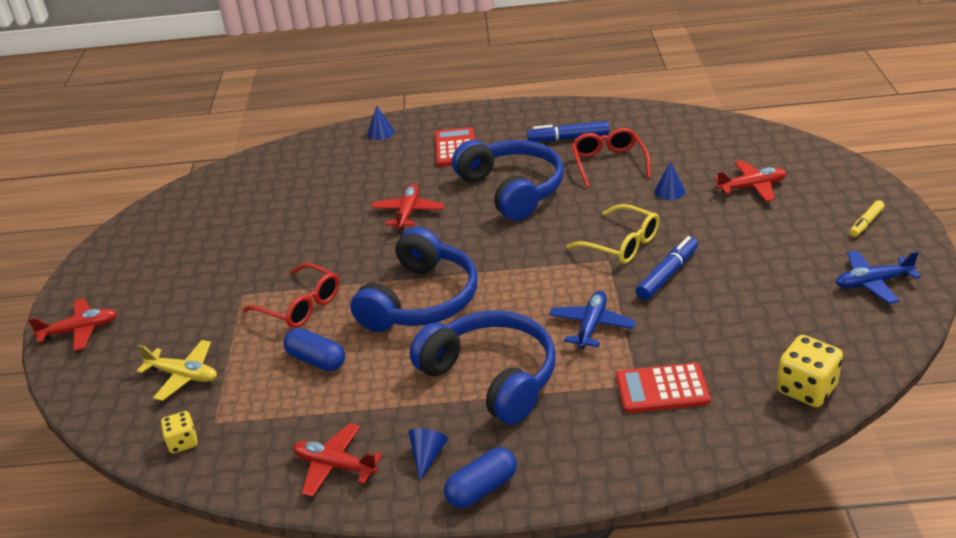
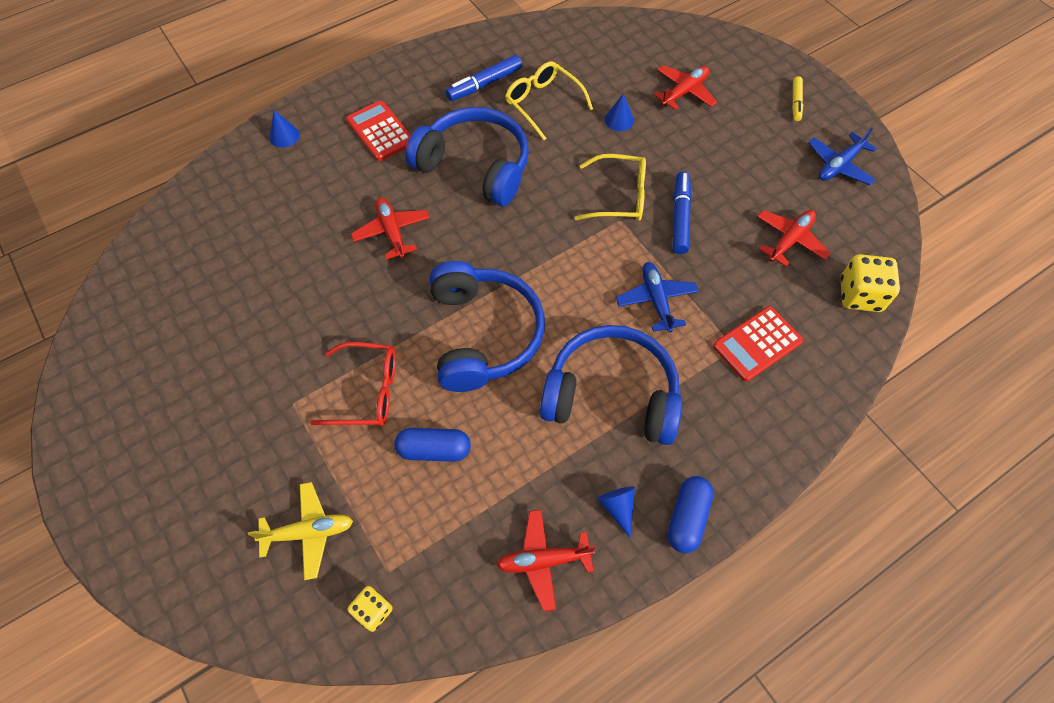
camera: 35 degrees left, 25 degrees up
(80, 330) = (138, 531): red plane -> red plane (789, 240)
(608, 163) = (543, 103): red glasses -> yellow glasses

